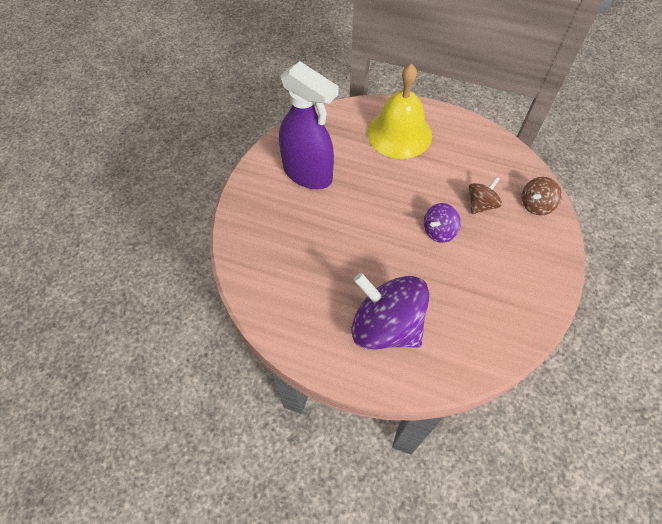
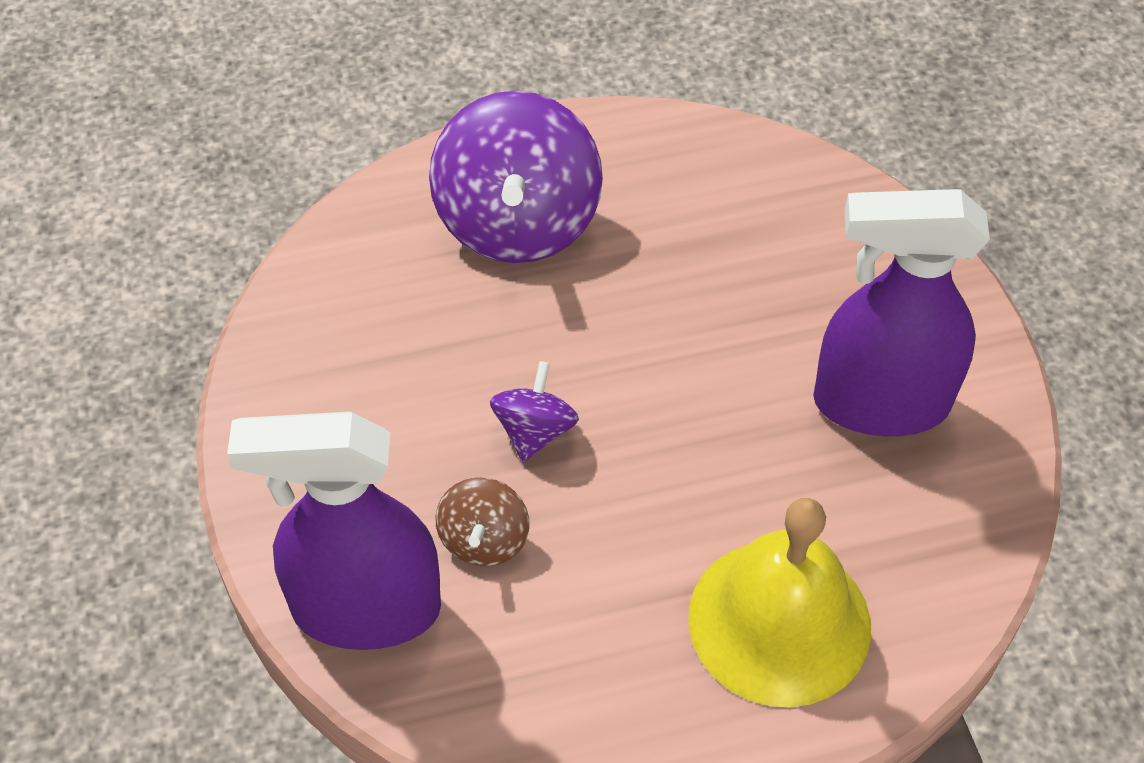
camera: 145 degrees right, 5 degrees down
(386, 326) = (517, 222): purple spinning top -> purple spinning top turned 90 degrees clockwise
(536, 205) = (364, 609): brown spinning top -> purple spray bottle

